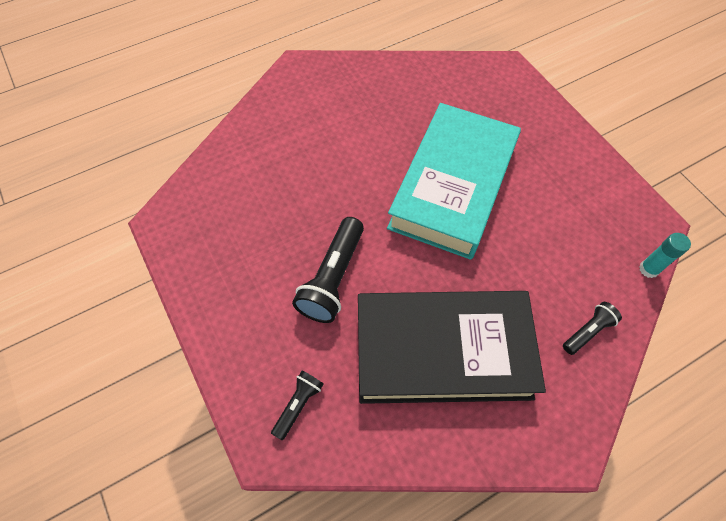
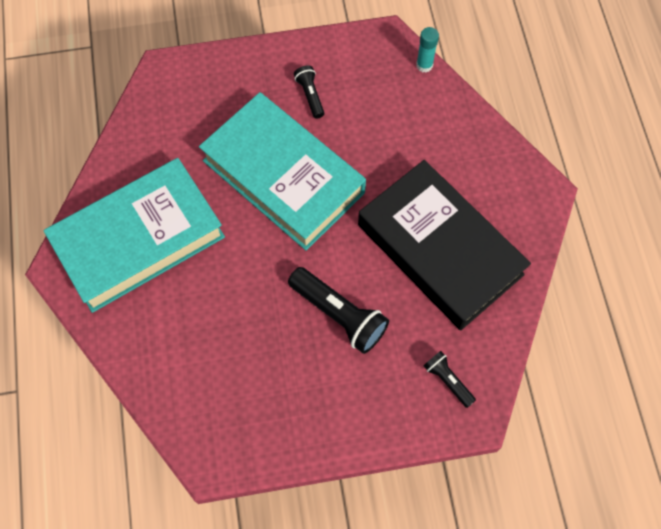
camera: 70 degrees left, 5 degrees up
(343, 105) = (139, 240): none -> turquoise book
(442, 351) = (440, 249): black book -> black book turned 60 degrees counterclockwise
(588, 331) = (460, 135): black flashlight -> black flashlight (310, 95)

